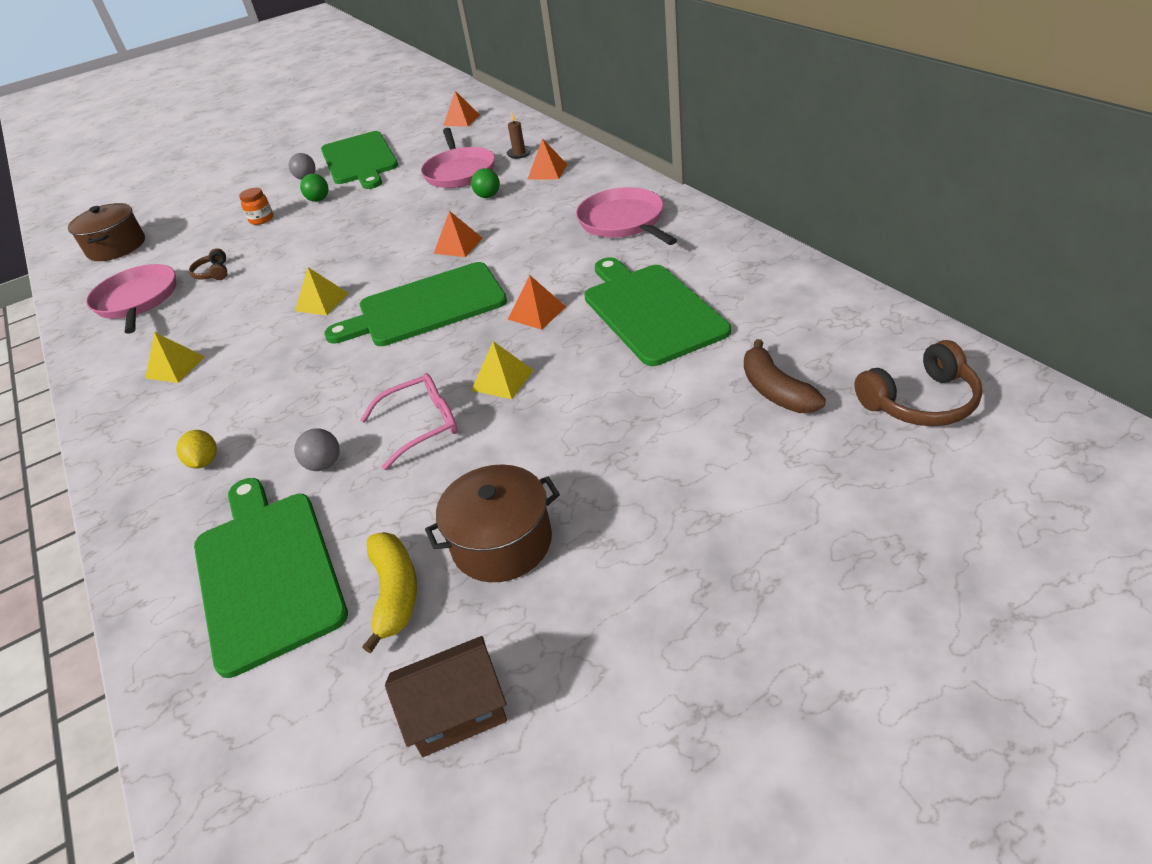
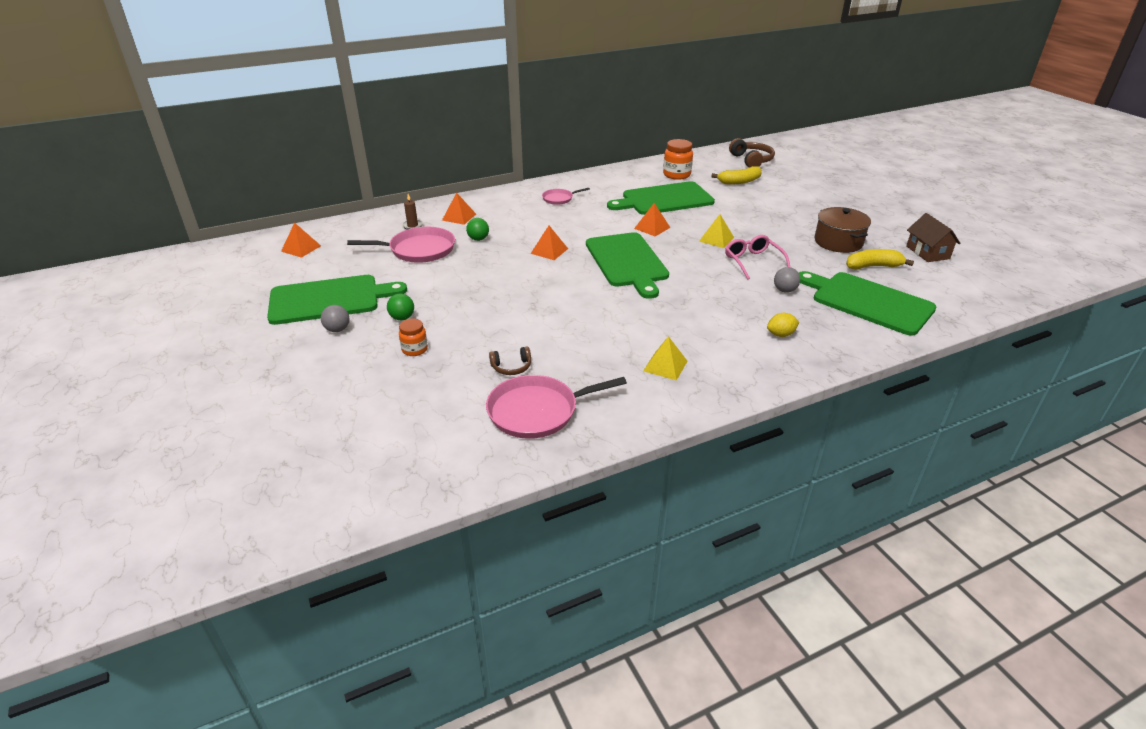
camera: 90 degrees left, 5 degrees down
(116, 247) = (388, 457): brown pot -> none
(266, 572) = (868, 302): green cutting board -> green cutting board turned 60 degrees clockwise
(322, 302) = (598, 303): yellow pyramid -> none
(623, 222) = (559, 199): pink pan -> pink pan, size x0.54
(773, 310) = (676, 175): none -> orange jar
(776, 391) = (739, 181): brown banana -> yellow banana

